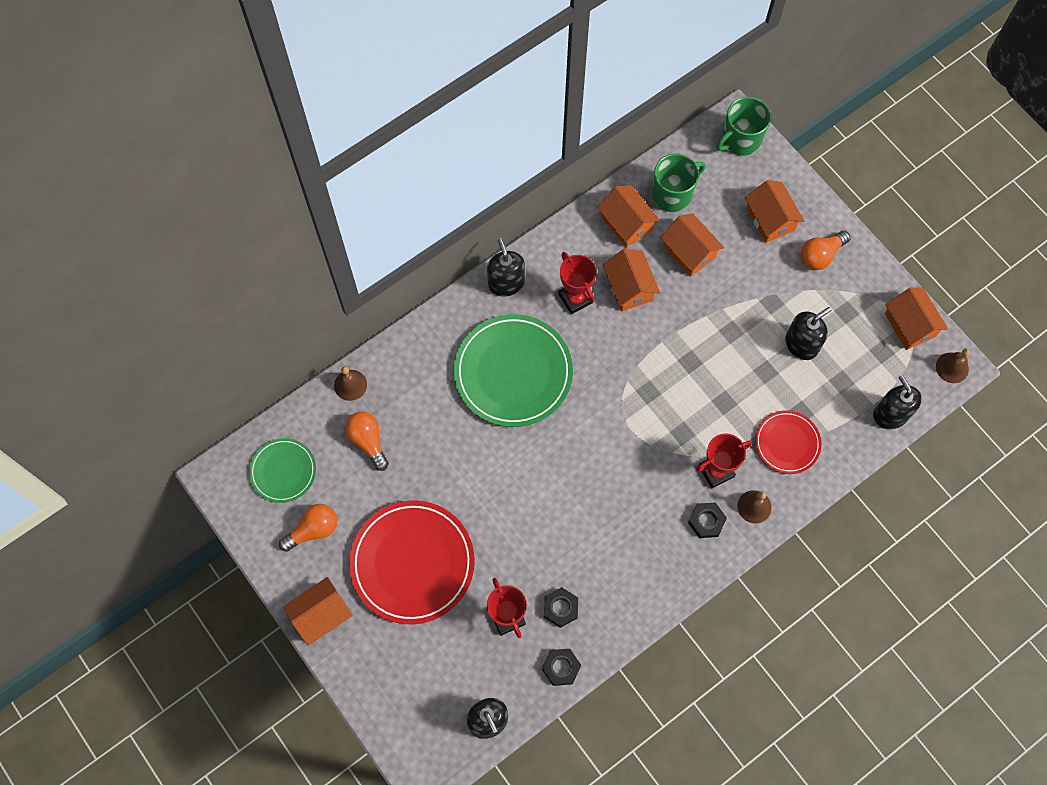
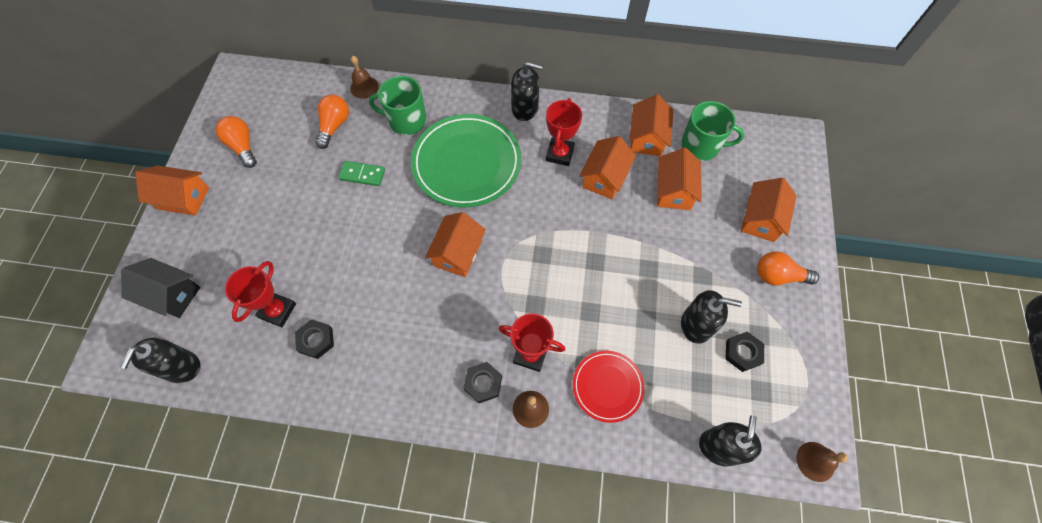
camera: 45 degrees right, 5 degrees down
(283, 471) = (270, 100): green plate -> none
(313, 530) = (242, 146): orange light bulb -> orange light bulb turned 135 degrees counterclockwise
(412, 563) = (268, 219): red plate -> none
(412, 686) = (171, 294): none -> black house
(442, 459) = (362, 175): none -> green domino
(506, 283) = (525, 109): black soap dispenser -> black soap dispenser turned 75 degrees clockwise
(561, 667) = (267, 382): black nut -> black nut (742, 353)
(740, 139) = (791, 151): green mug -> green mug (406, 121)
(910, 325) = (808, 392): orange house -> orange house (458, 253)

